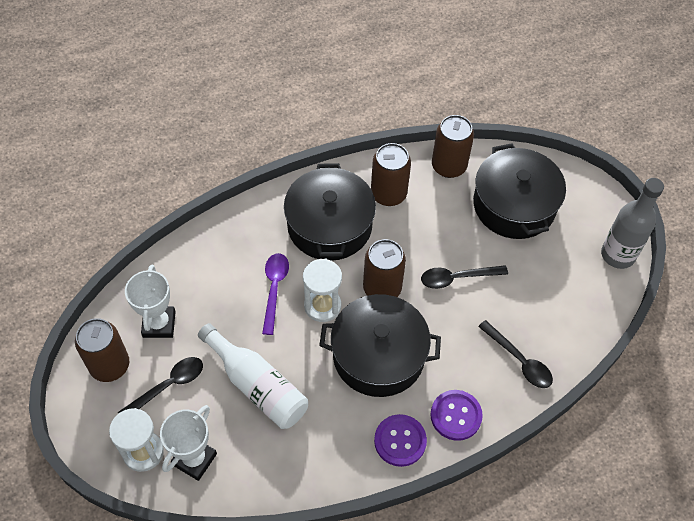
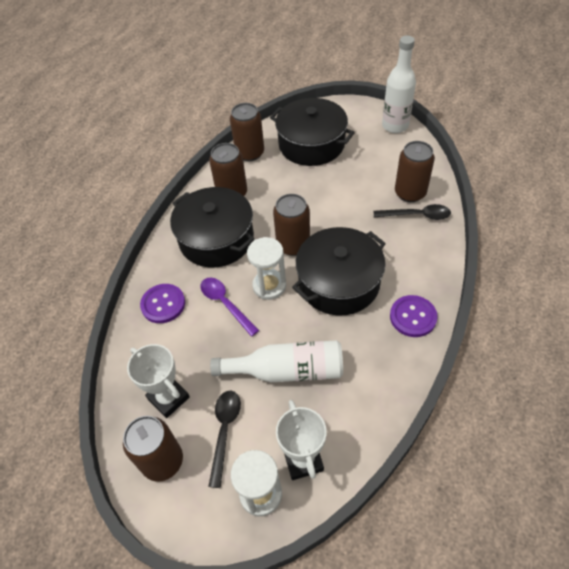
camera: 40 degrees left, 5 degrees down
(456, 416) = (423, 274): purple button -> purple button (163, 304)
(457, 278) = (329, 203): black spoon -> none
(541, 334) = (410, 193): none -> brown can
(617, 255) = (395, 126): grey bottle -> white bottle

